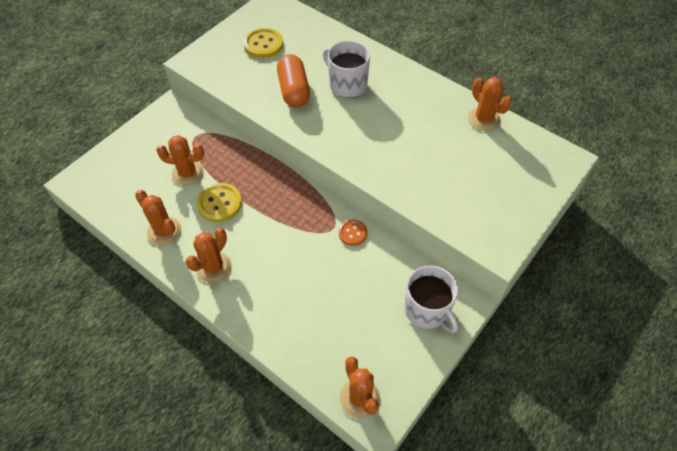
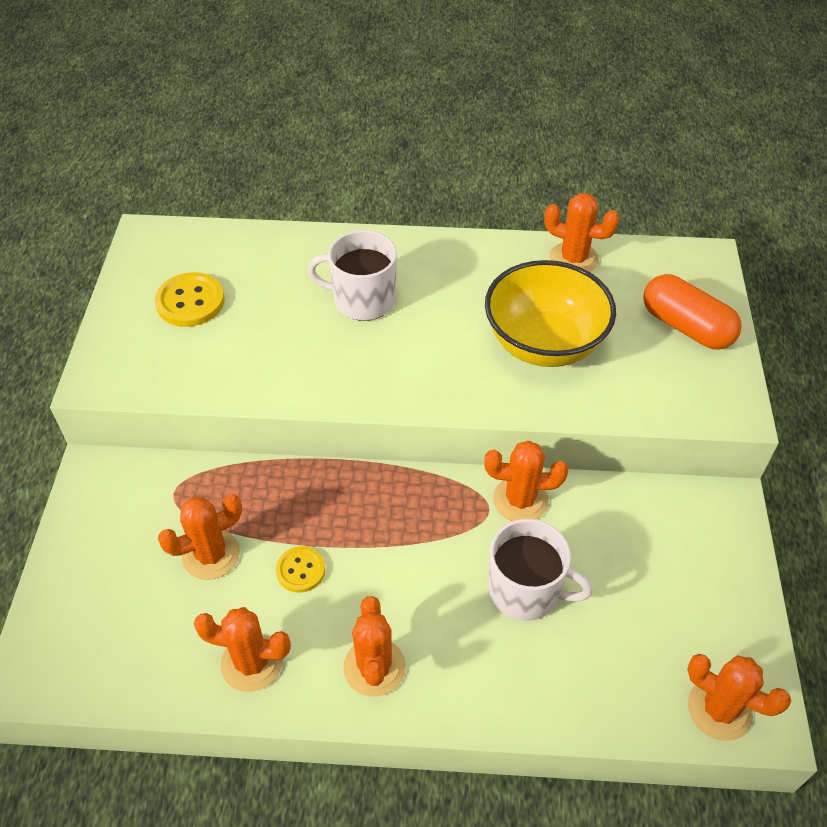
camera: 35 degrees left, 5 degrees down
(219, 203) = (300, 570): yellow button -> yellow button, size x0.63
(294, 90) = (295, 344): orange capsule -> orange capsule (686, 327)
(353, 233) = (520, 500): orange button -> orange cactus
(422, 156) = (544, 344): none -> yellow bowl
(427, 310) = (695, 541): white mug -> white mug (525, 590)

